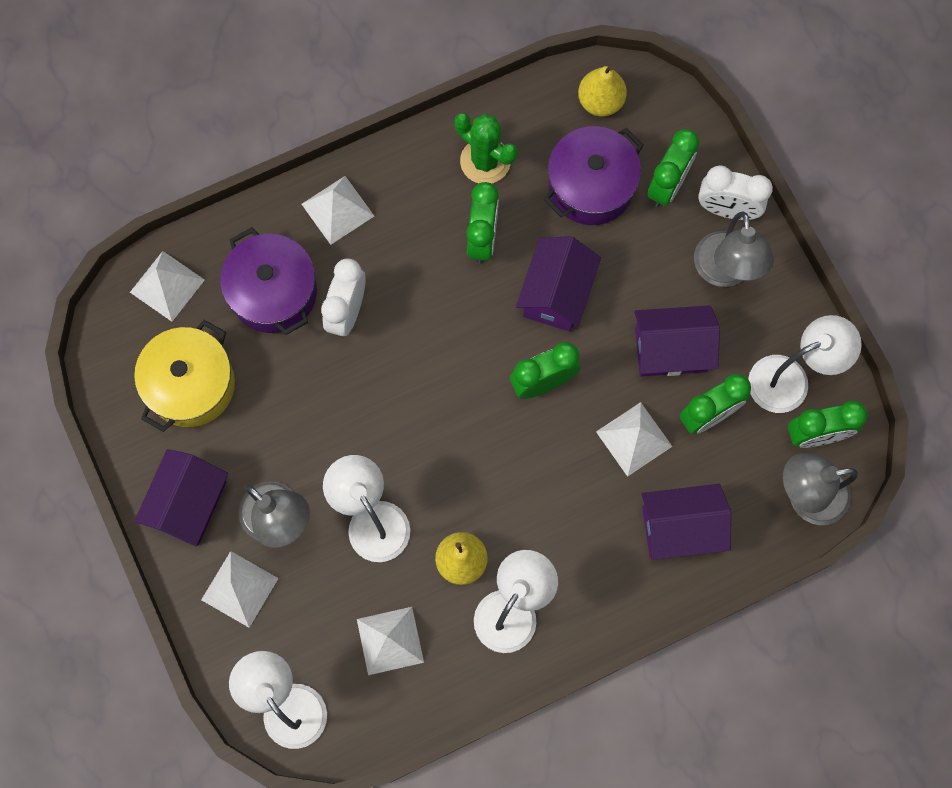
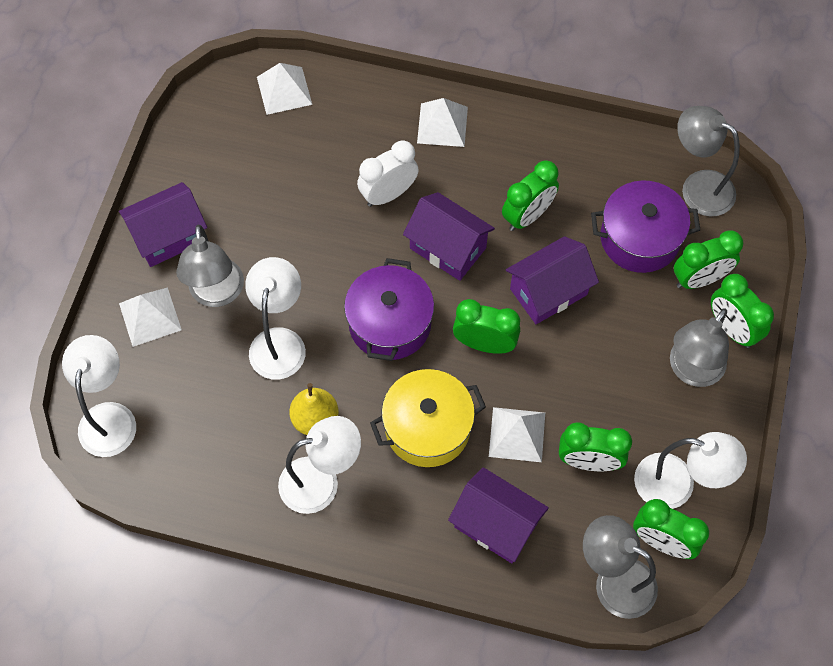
camera: 40 degrees right, 10 degrees down
(191, 385) = (241, 163): yellow pot -> yellow pot (427, 427)
(273, 292) = (350, 145): purple pot -> purple pot (390, 323)
(390, 640) = (216, 432): white pyramid -> none
(485, 161) = (576, 167): green cactus -> none
(600, 101) = (698, 187): yellow pear -> grey lamp
(671, 350) = (600, 394): purple house -> purple house (448, 248)
(727, 209) = (731, 329): white clock -> green clock

